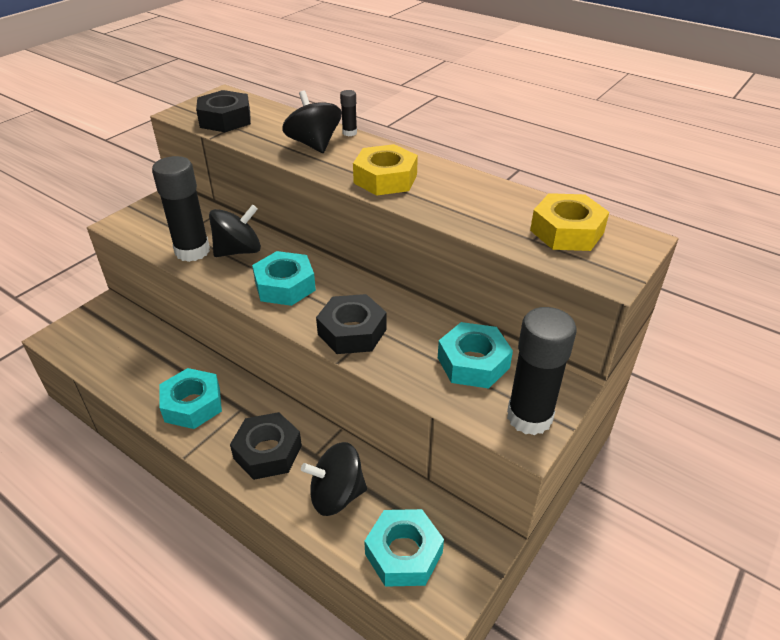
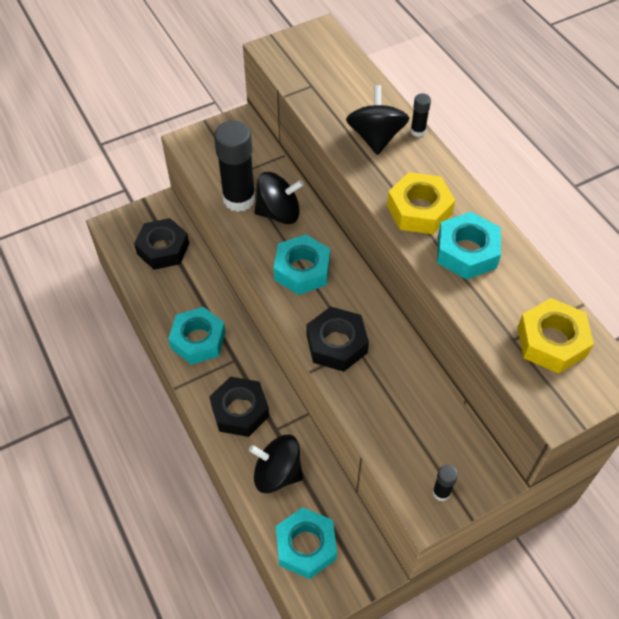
camera: 25 degrees right, 15 degrees up
(225, 119) = (308, 73): black nut -> black nut (163, 249)
(473, 363) = (424, 419): turquoise nut -> turquoise nut (466, 252)
(529, 417) = (441, 492): black glue stick -> black glue stick, size x0.44

